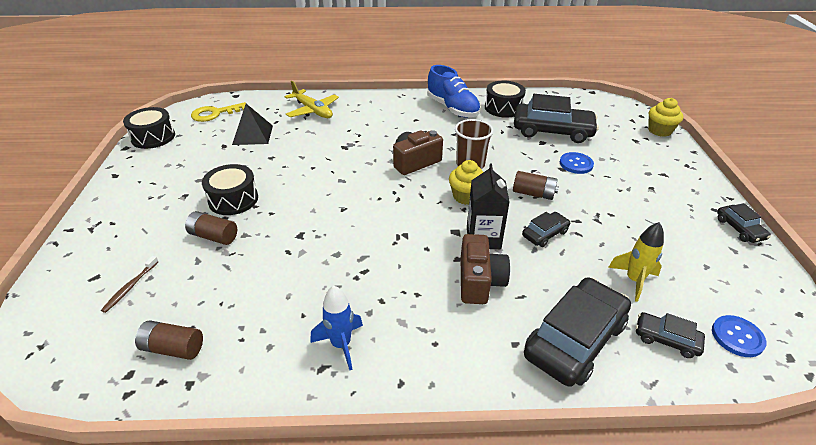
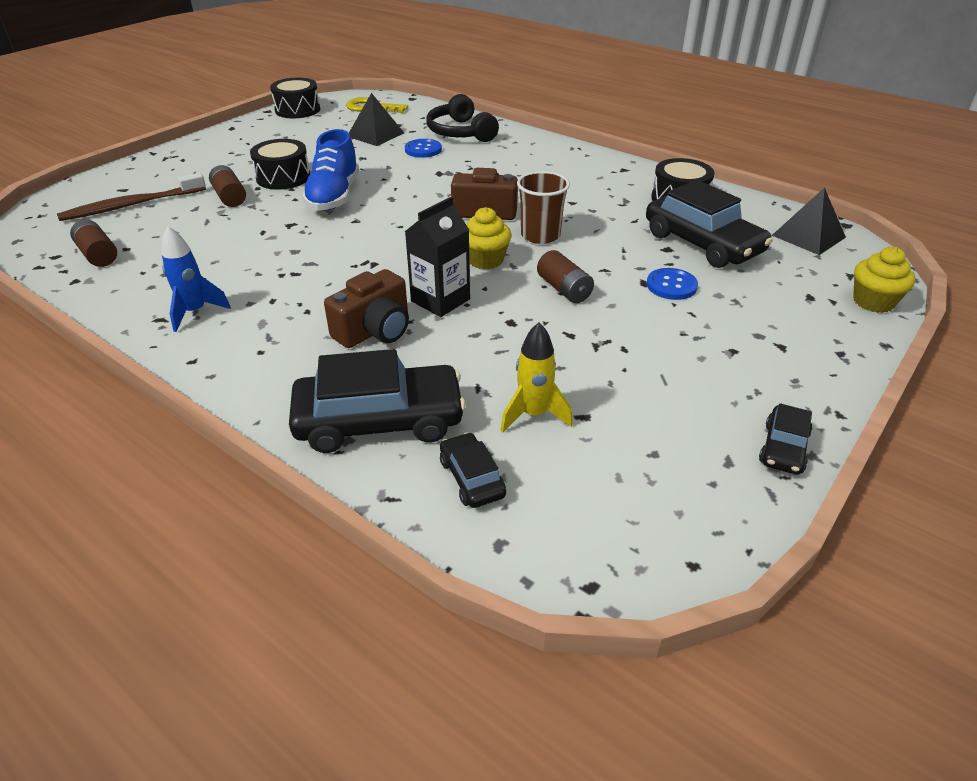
camera: 40 degrees right, 0 degrees up
(130, 287) = (131, 205): brown toothbrush -> brown toothbrush, size x1.97
(312, 110) = (460, 132): yellow plane -> black headphones
(452, 108) = (613, 179): blue shoe -> blue shoe (334, 196)
(545, 234) = (510, 327): black car -> none
(587, 105) = (808, 236): none -> black pyramid
(737, 337) = (559, 528): blue button -> blue button (423, 150)

